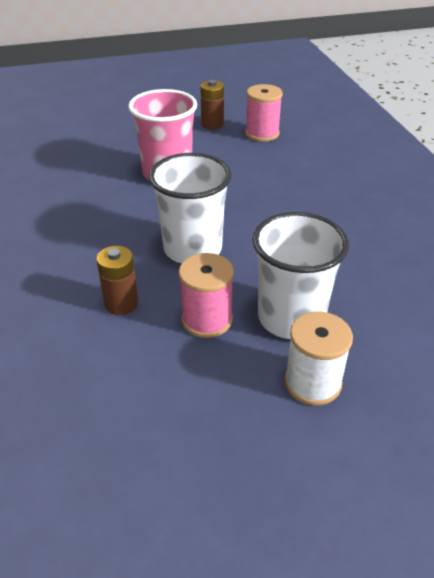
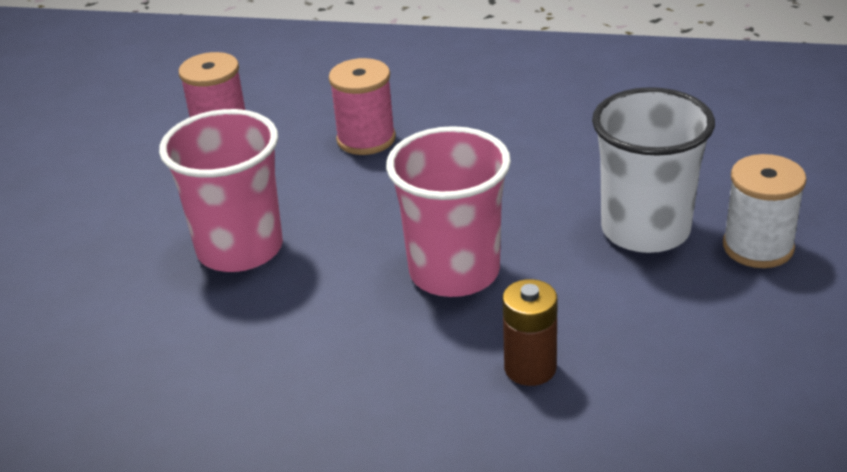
camera: 60 degrees left, 5 degrees down
(192, 249) = (454, 272): white cup -> pink cup
(207, 319) = (609, 297): pink spool -> pink spool (366, 139)
(212, 124) = (142, 168): brown battery -> none

